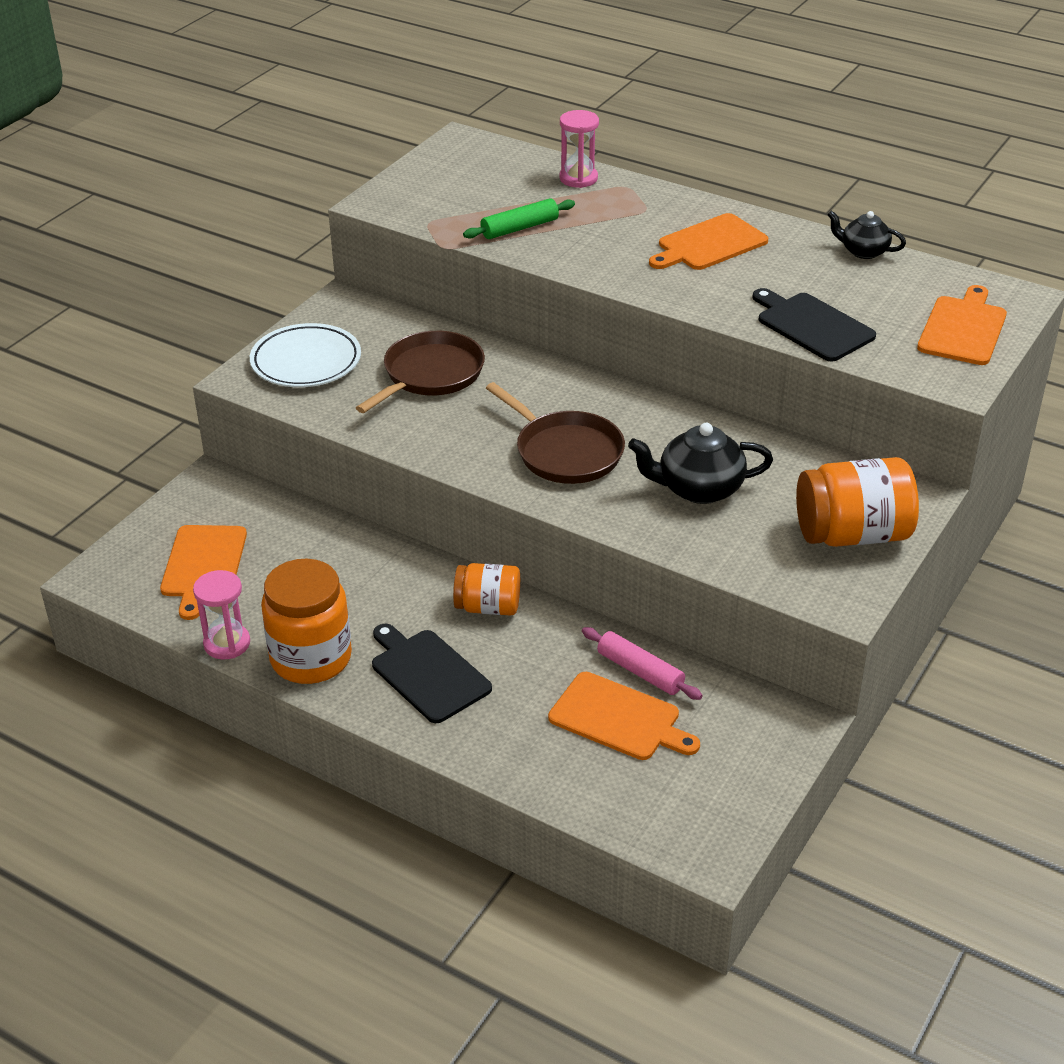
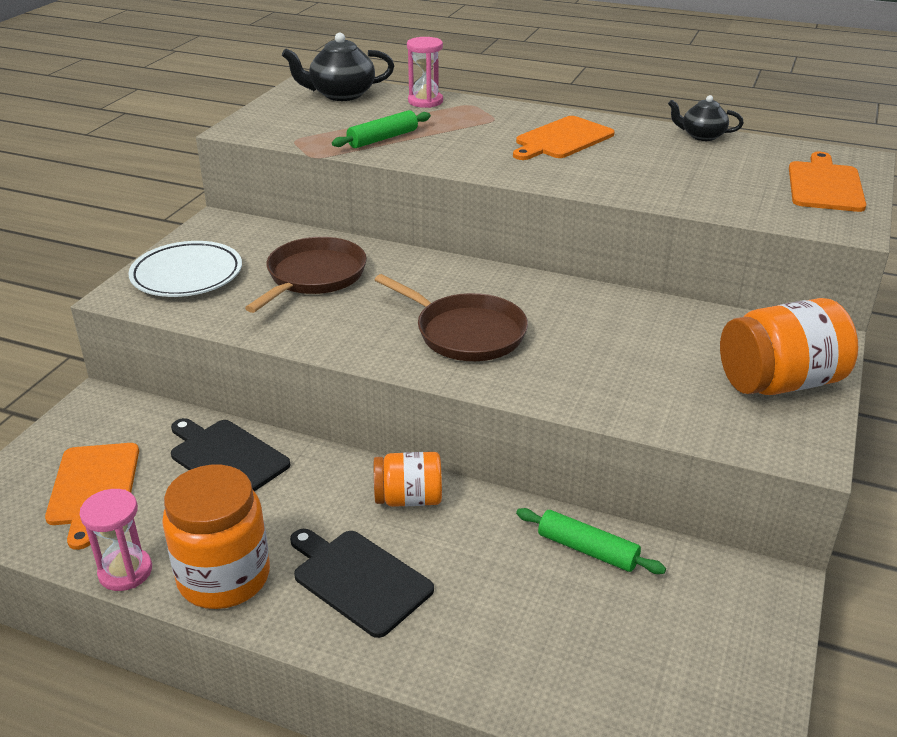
camera: 10 degrees left, 5 degrees down
(619, 718) = (582, 606): orange cutting board -> none
(640, 671) = (587, 549): pink rolling pin -> green rolling pin
(699, 489) = (610, 354): black teapot -> black teapot (341, 95)
(812, 325) = (686, 192): black cutting board -> black cutting board (226, 457)

